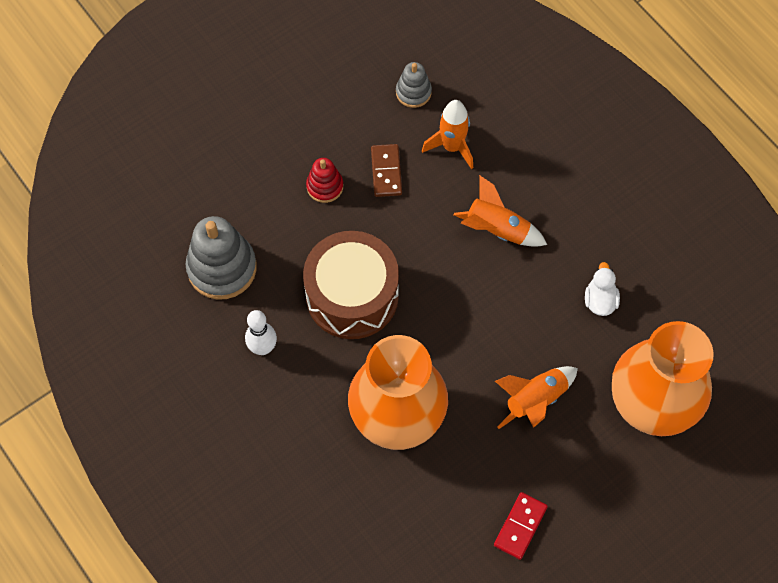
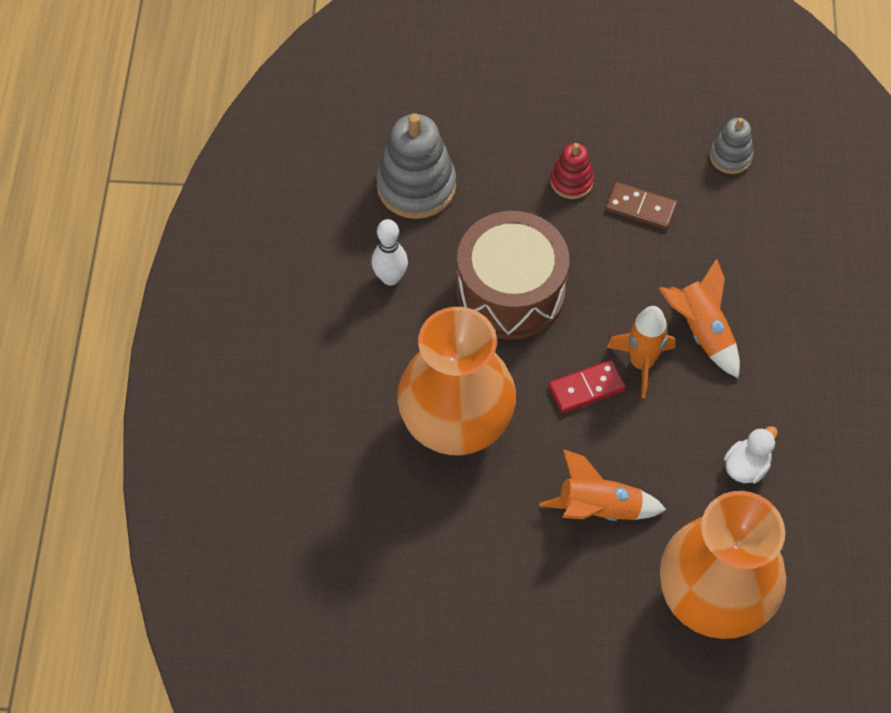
camera: 40 degrees right, 5 degrees down
(386, 172) = (640, 207): brown domino -> brown domino turned 75 degrees clockwise
(452, 147) = (724, 229): orange rocket -> orange rocket (641, 363)
(520, 526) = (481, 608): red domino -> red domino (586, 388)

